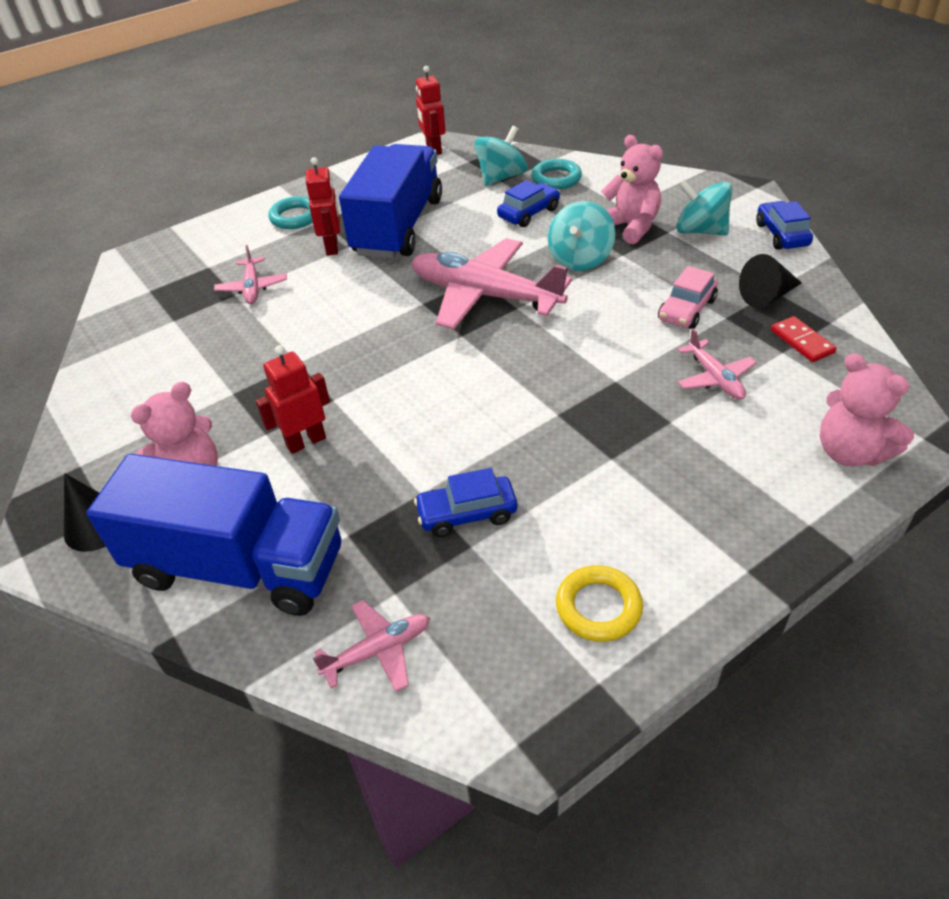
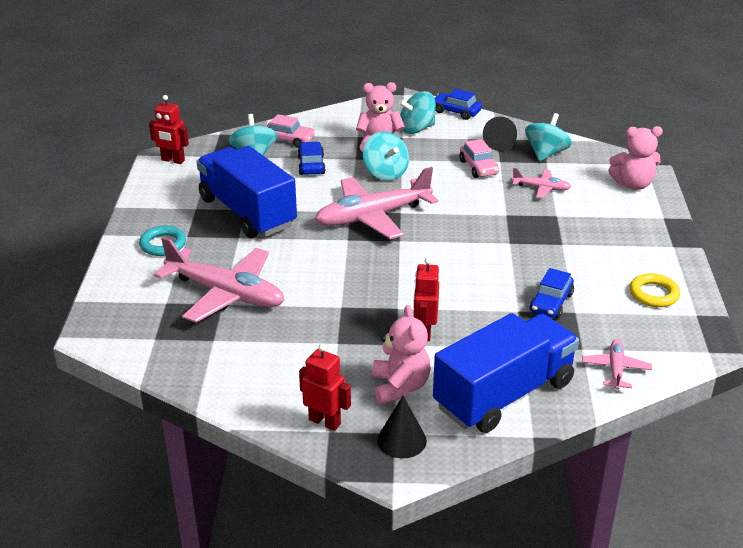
camera: 55 degrees left, 10 degrees down
(252, 287) = (226, 293): pink plane -> pink plane, size x2.08
(332, 247) = (229, 245): red robot -> red robot (325, 421)
(556, 178) = (289, 140): turquoise ring -> pink car
(802, 341) = (546, 153): red domino -> turquoise spinning top

